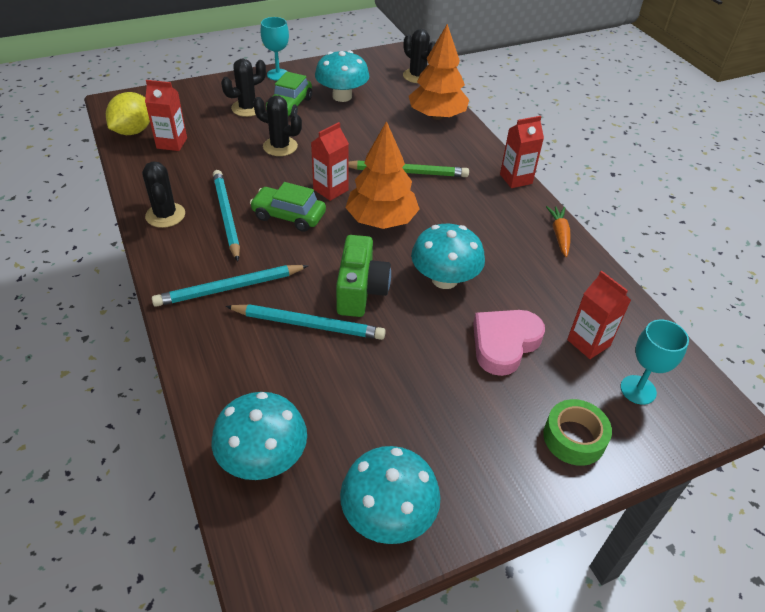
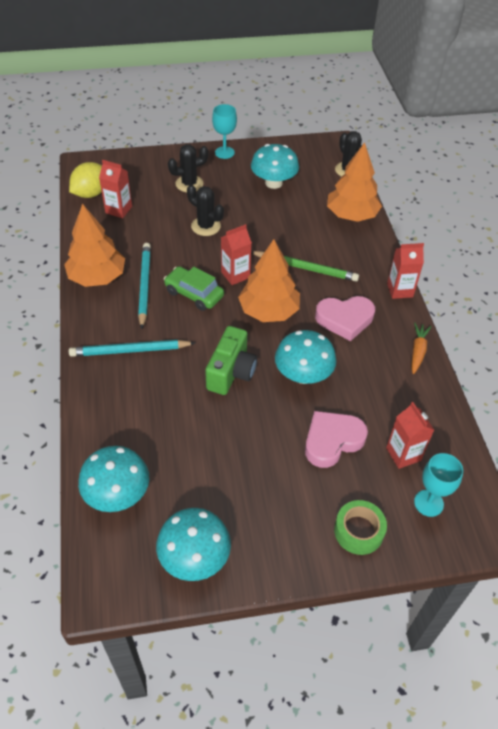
camera: 15 degrees right, 5 degrees up
(165, 215) = (97, 277): black cactus -> orange tree
(290, 105) = (225, 186): green car -> none
(308, 324) = (181, 393): turquoise pencil -> none
(469, 216) = (345, 319): none -> pink heart

